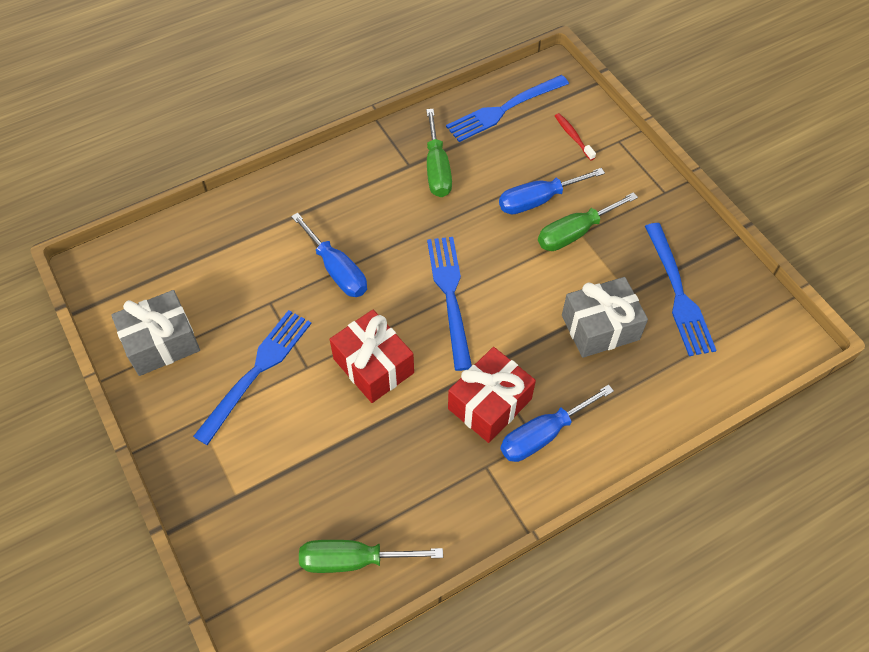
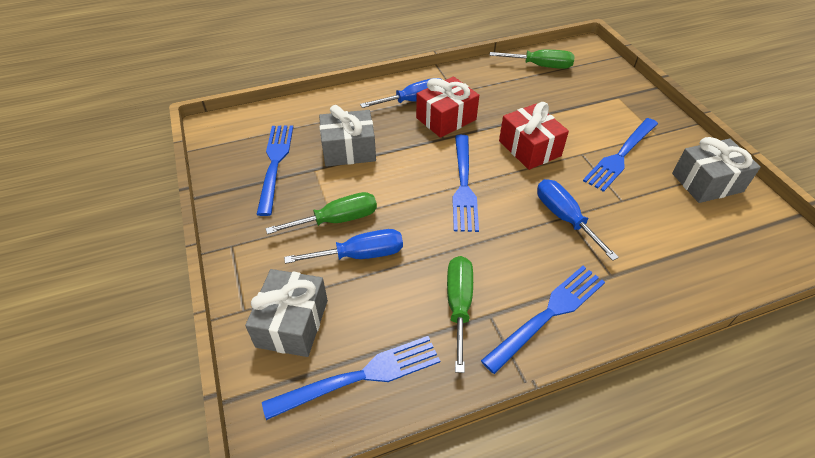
camera: 170 degrees left, 10 degrees down
(358, 173) = (548, 314): none -> blue fork
(573, 136) = (292, 323): red toothbrush -> grey gift

